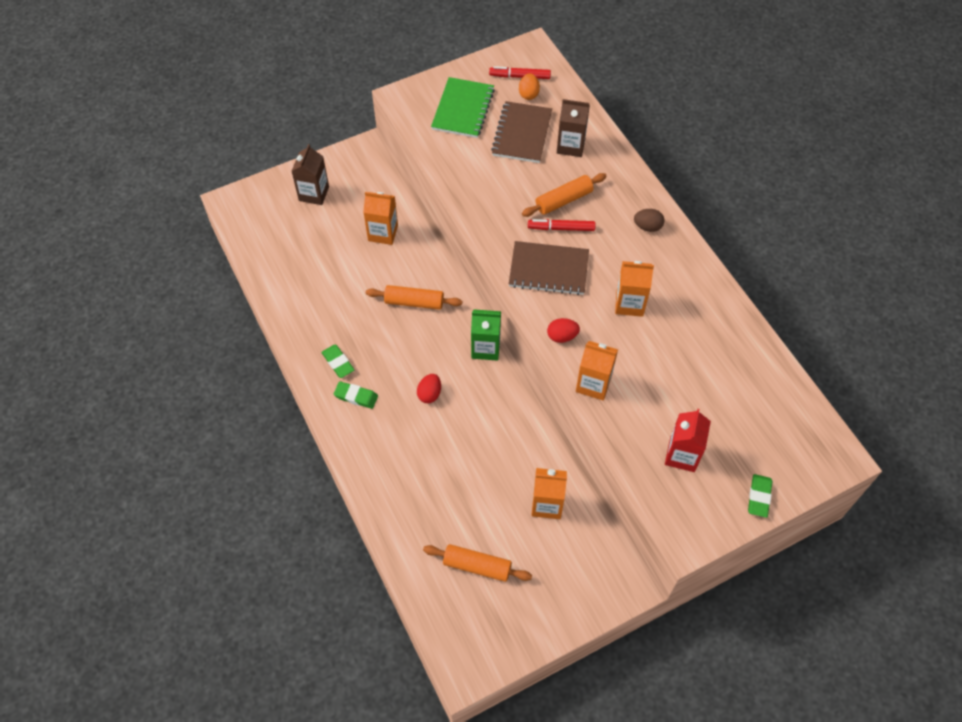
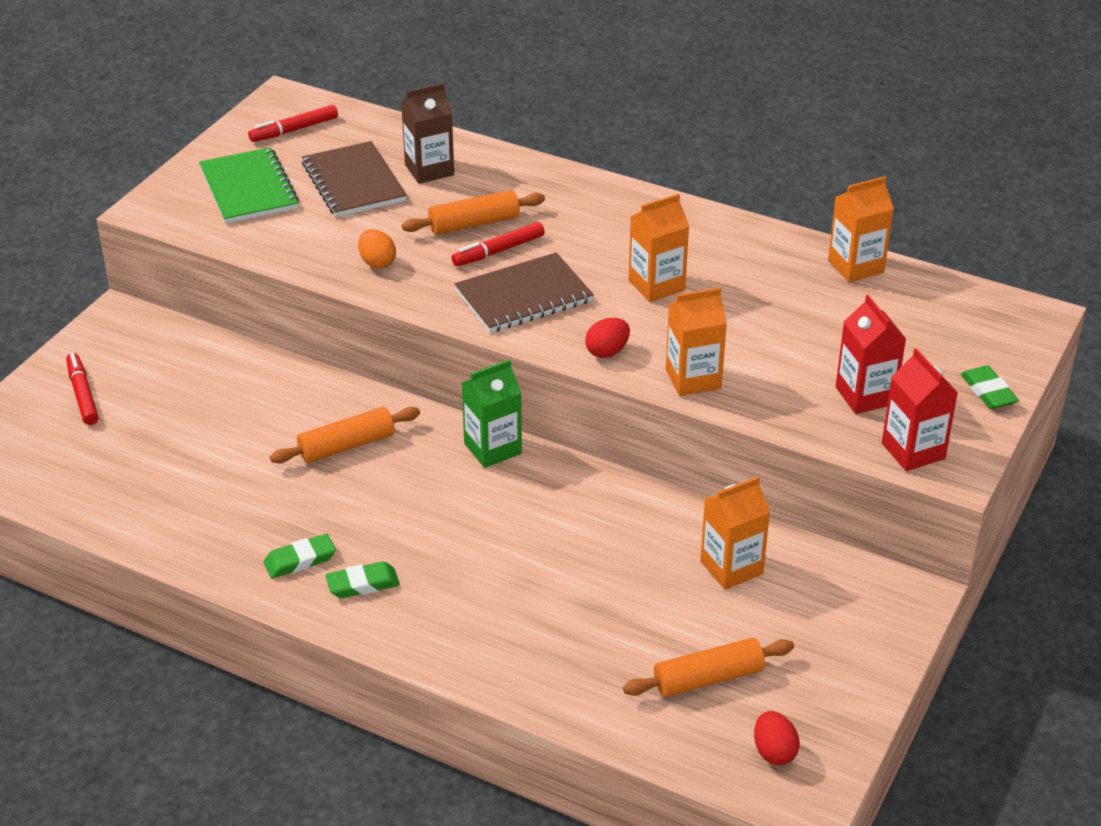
camera: 35 degrees left, 20 degrees down
(314, 193) = (83, 394): brown carton -> red marker
(338, 362) = (300, 560): green eraser -> green eraser turned 45 degrees counterclockwise
(383, 233) = (229, 393): orange carton -> orange carton (856, 266)
(429, 394) = (464, 531): red egg -> red egg (774, 752)
(528, 94) = (323, 142): orange egg -> orange egg (377, 262)
(563, 200) = (474, 224): orange rolling pin -> orange rolling pin turned 45 degrees clockwise
(647, 227) = (603, 206): brown egg -> none
(675, 511) = (913, 451): none -> red carton

